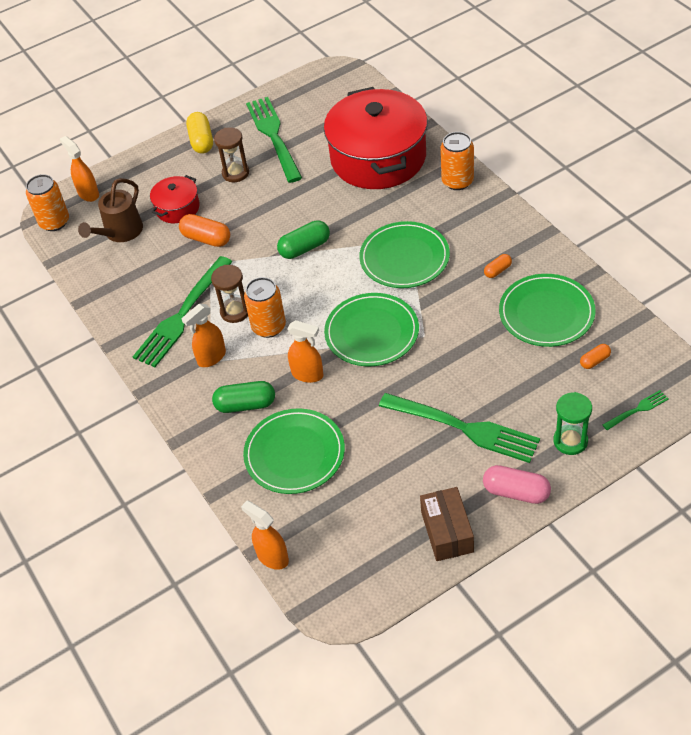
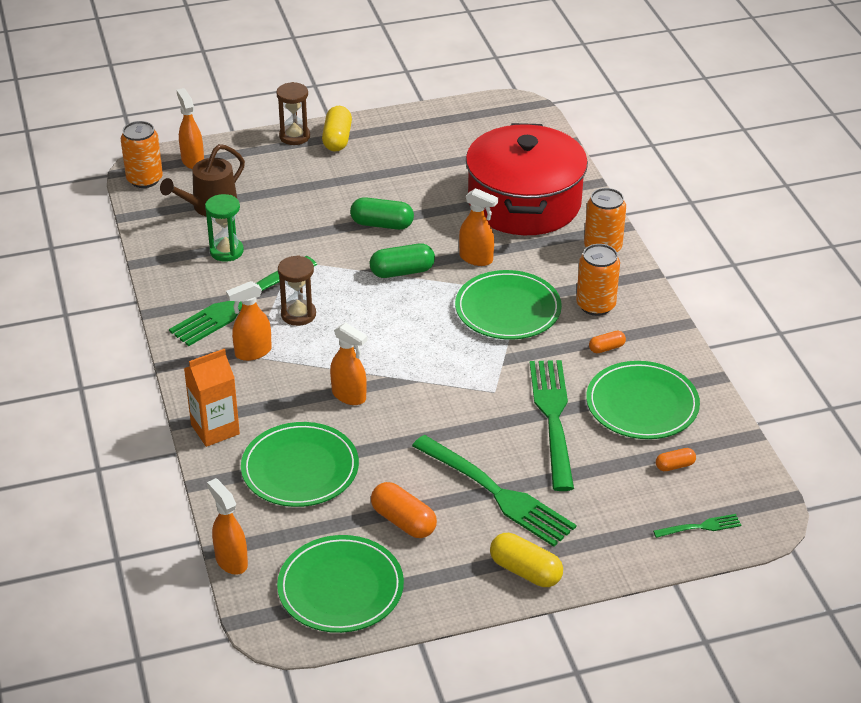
camera: 10 degrees right, 10 degrees down
(177, 208) = (281, 198): red pot -> none
(206, 239) = (299, 236): orange capsule -> orange capsule (403, 521)
(209, 438) = (215, 429): none -> orange carton
(235, 173) = (360, 179): brown hourglass -> brown hourglass (294, 136)
(245, 405) = (269, 407): green capsule -> green capsule (382, 224)
(269, 327) = (328, 339): orange can -> orange can (595, 305)
(274, 137) = (418, 154): green fork -> green fork (553, 419)
(360, 219) = (476, 259): none -> orange spray bottle
(372, 332) = (438, 373): green plate -> green plate (340, 588)
(447, 532) = (431, 589): brown box -> none
(516, 492) = (525, 571): pink capsule -> yellow capsule
(570, 441) = (610, 537): green hourglass -> green hourglass (226, 251)

